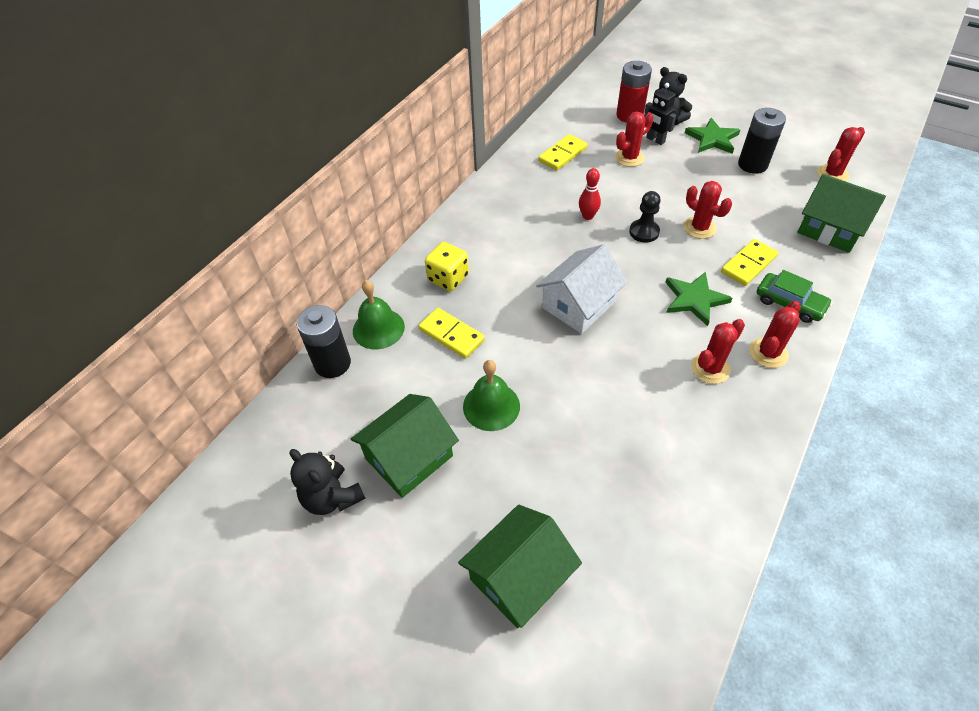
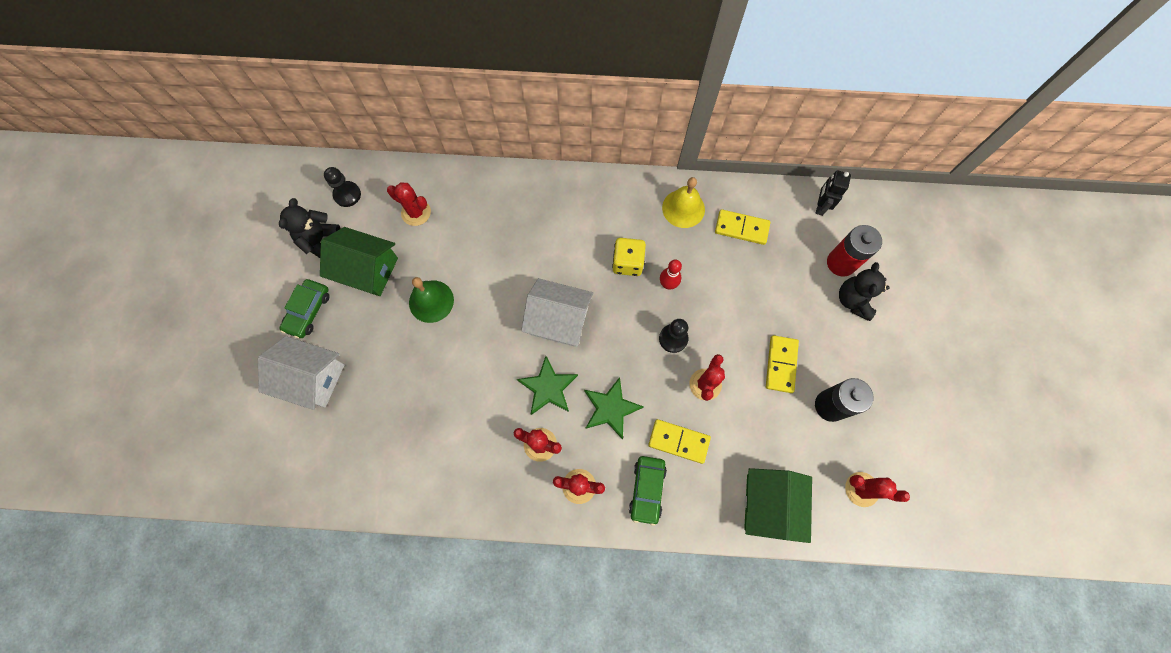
camera: 60 degrees right, 20 degrees up
(293, 443) = (347, 195): none -> black pawn
(332, 363) = (419, 180): black battery -> none
(378, 328) = (464, 191): green bell -> none
(422, 547) = (308, 311): none -> green car
(448, 278) = (537, 211): yellow dice -> yellow dice (627, 263)
(451, 335) = (482, 243): yellow domino -> yellow domino (781, 364)
(519, 180) = (683, 208): none -> yellow bell
(519, 576) = (312, 378): green house -> white house
(629, 158) = (772, 288): red cactus -> red cactus (416, 212)
(655, 140) = (814, 301): black robot -> black robot (820, 206)
(712, 139) = (850, 354): green star -> green star (548, 387)

